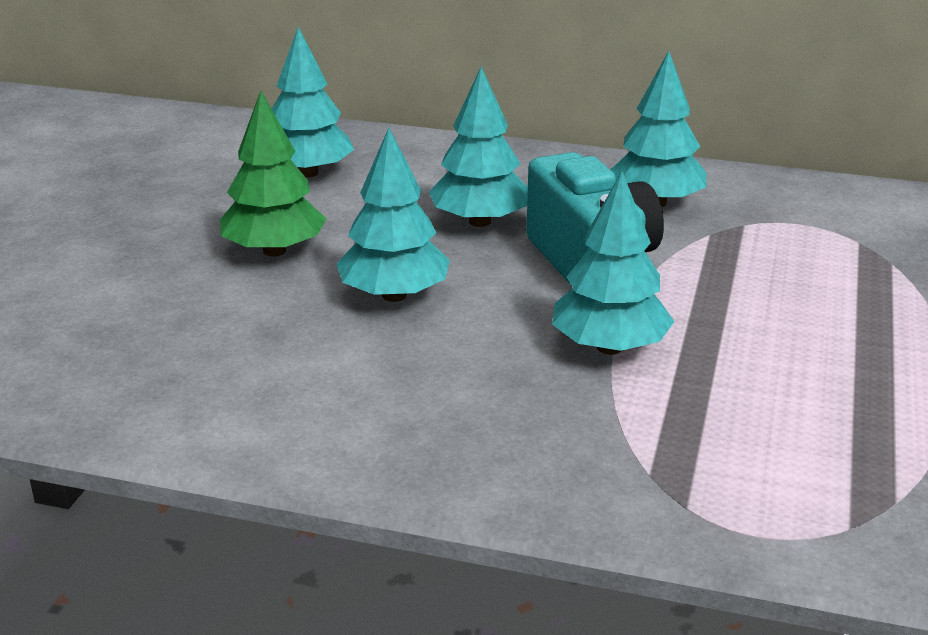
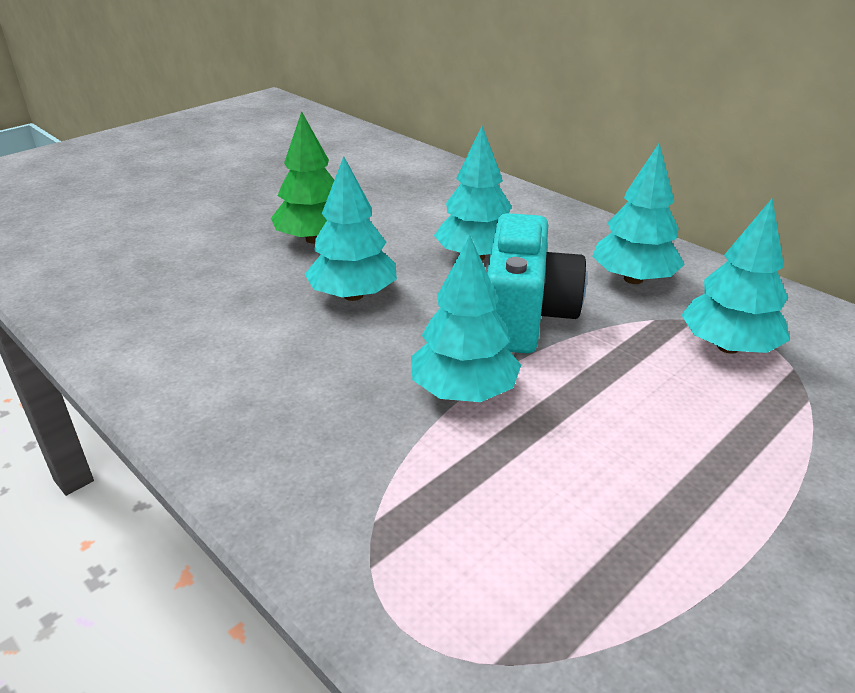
camera: 30 degrees right, 5 degrees up
(308, 173) = (398, 190): turquoise tree -> turquoise tree (728, 347)

